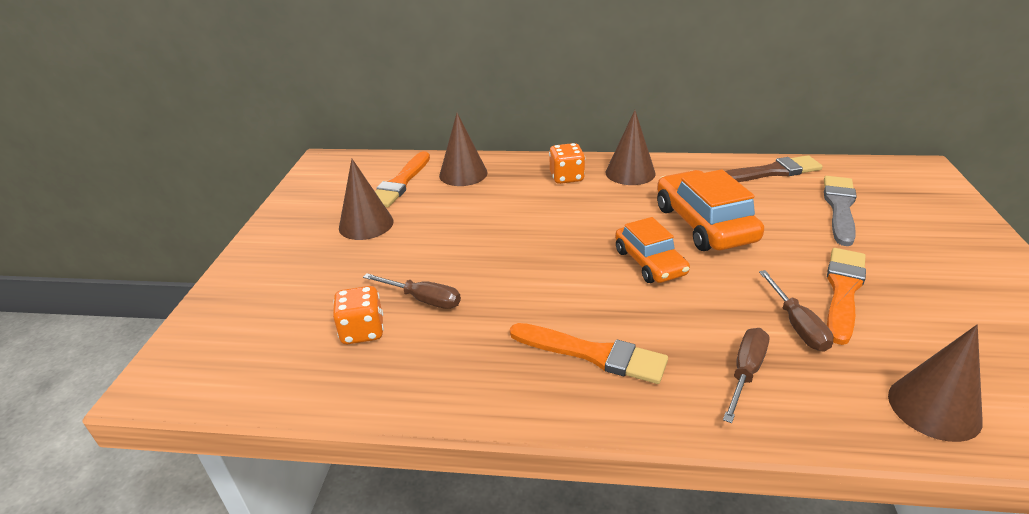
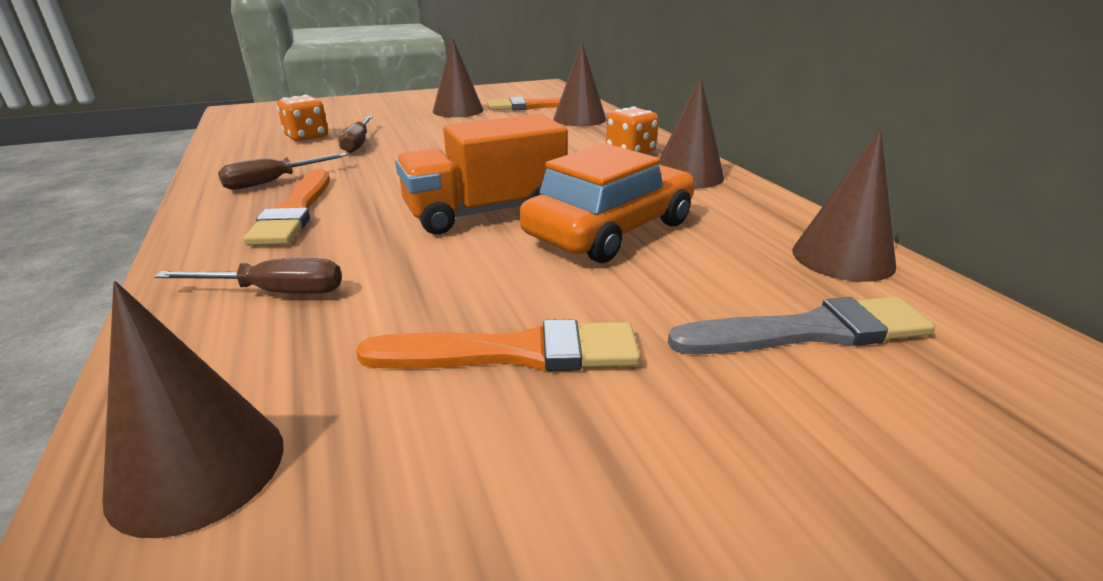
camera: 60 degrees right, 5 degrees down
(650, 262) = (485, 212): orange car -> orange truck
(770, 172) = (842, 257): brown brush -> brown cone
(797, 325) = (394, 319): brown screwdriver -> brown screwdriver (273, 182)

